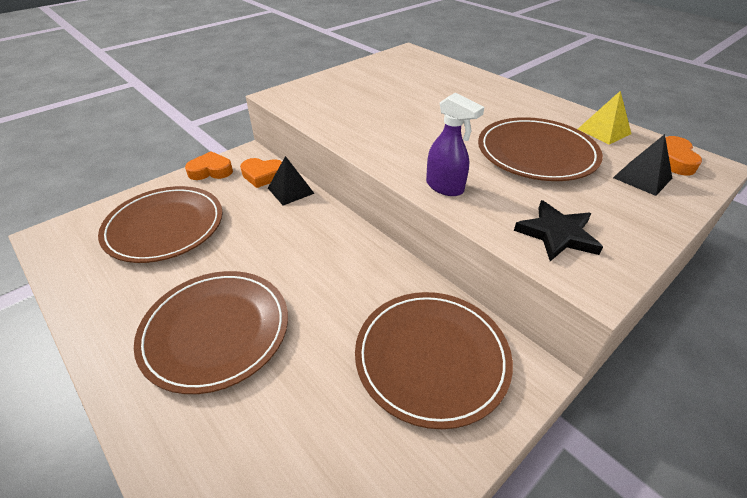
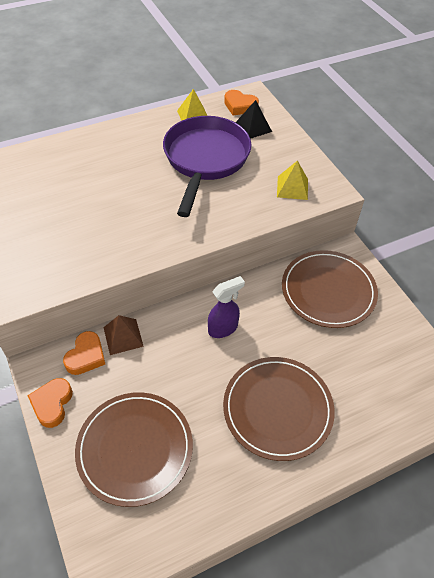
camera: 75 degrees left, 10 degrees up
(290, 190) = (123, 336): black pyramid -> brown pyramid
(445, 187) = (227, 221): purple spray bottle -> purple spray bottle (223, 328)
(536, 153) = (205, 160): brown plate -> purple pan
(557, 234) = (292, 187): black star -> yellow pyramid

